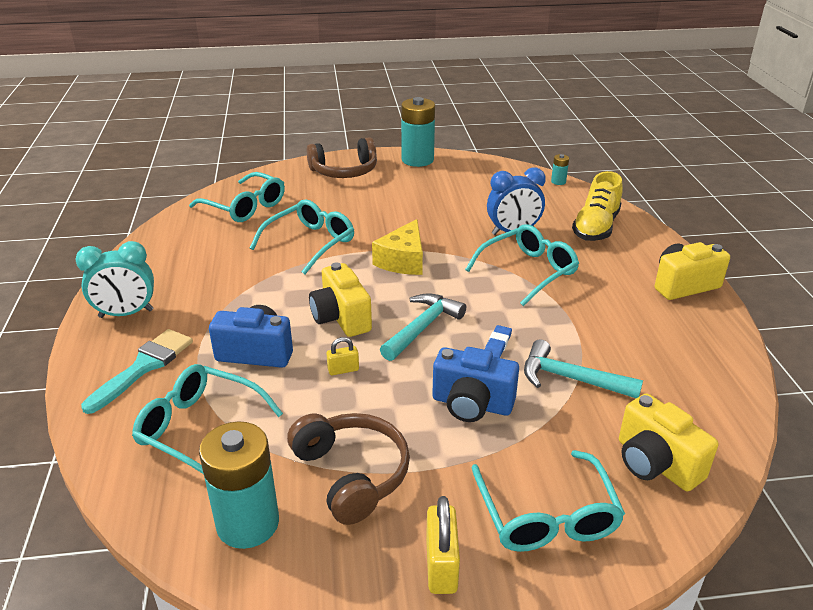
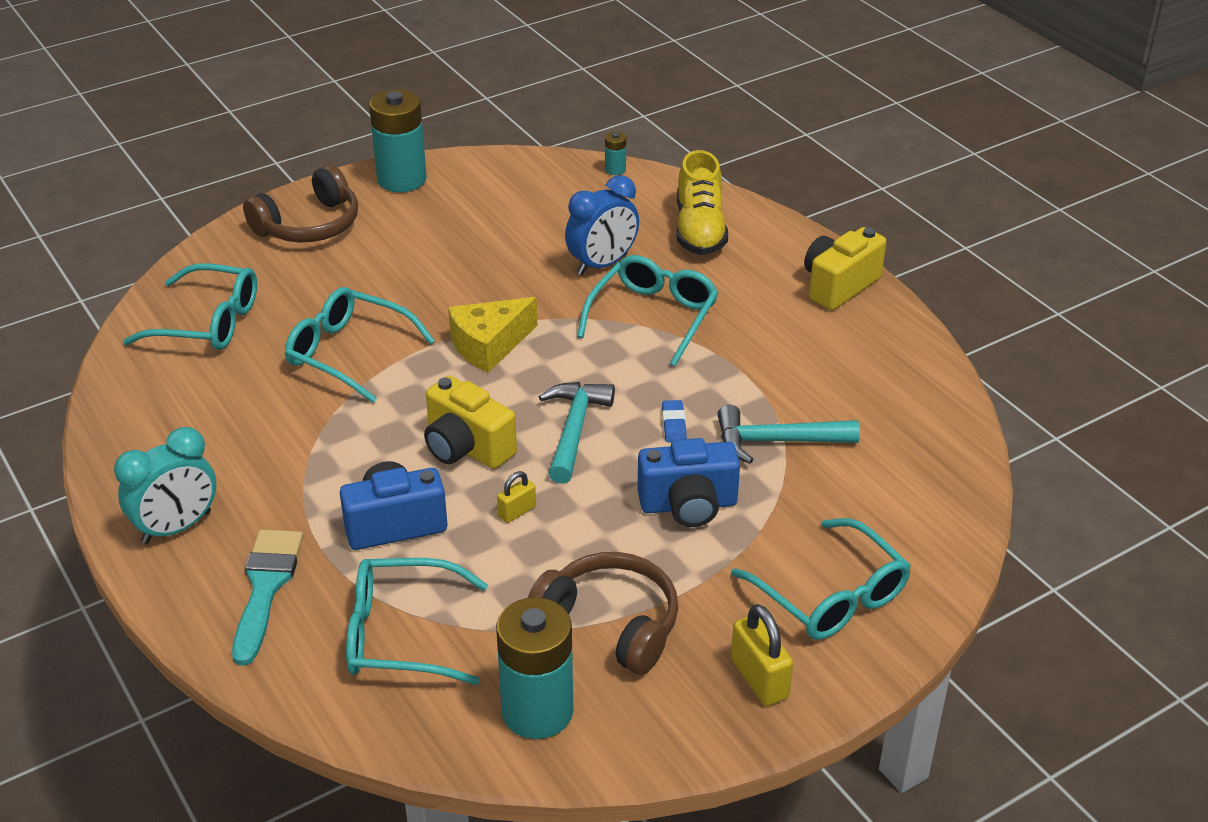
camera: 25 degrees left, 5 degrees up
(311, 242) = (347, 353): turquoise glasses -> turquoise glasses turned 75 degrees counterclockwise
(403, 260) = (489, 345): yellow cheese -> yellow cheese turned 60 degrees clockwise
(655, 464) = (906, 507): yellow camera -> none

